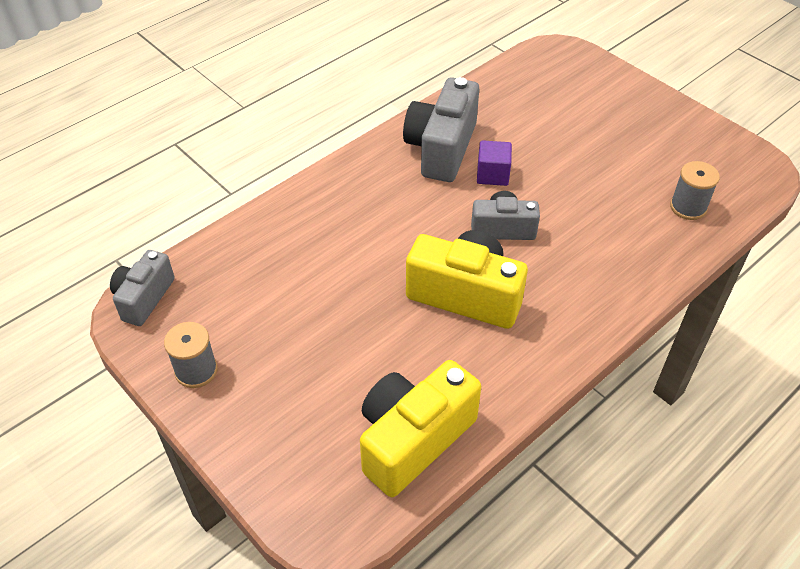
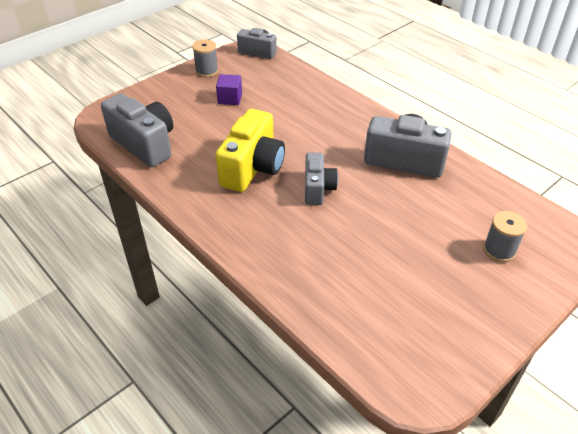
camera: 90 degrees right, 5 degrees down
(413, 439) = (144, 144): yellow camera -> grey camera
(492, 174) = (378, 186): purple cube -> purple cube (230, 99)
(688, 207) = (352, 311): grey spool -> grey spool (499, 250)

